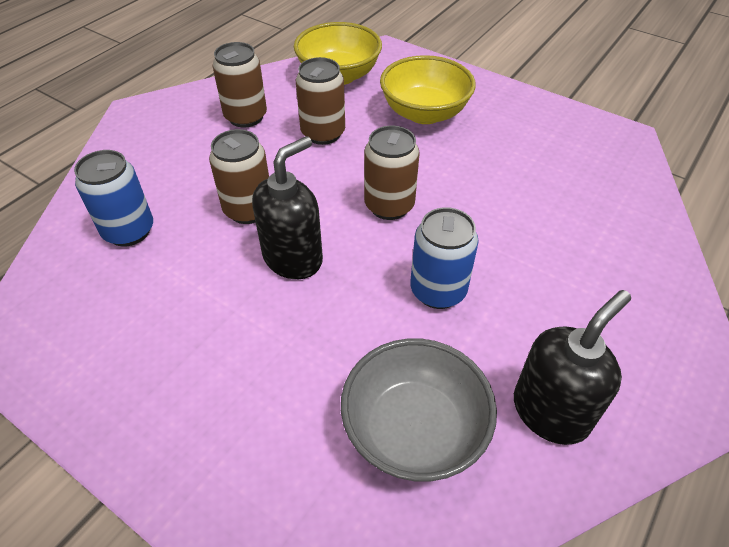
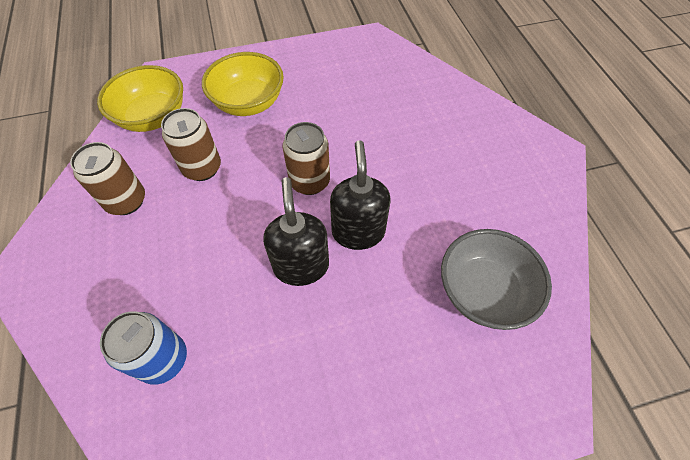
camera: 50 degrees left, 10 degrees up
(248, 210) = (228, 263): brown can -> none
(438, 291) = (399, 208): blue can -> none
(550, 411) = (518, 220): black soap dispenser -> black soap dispenser (358, 232)

